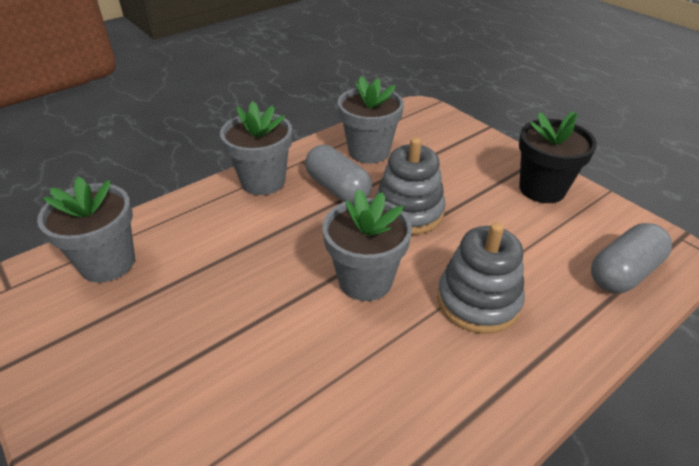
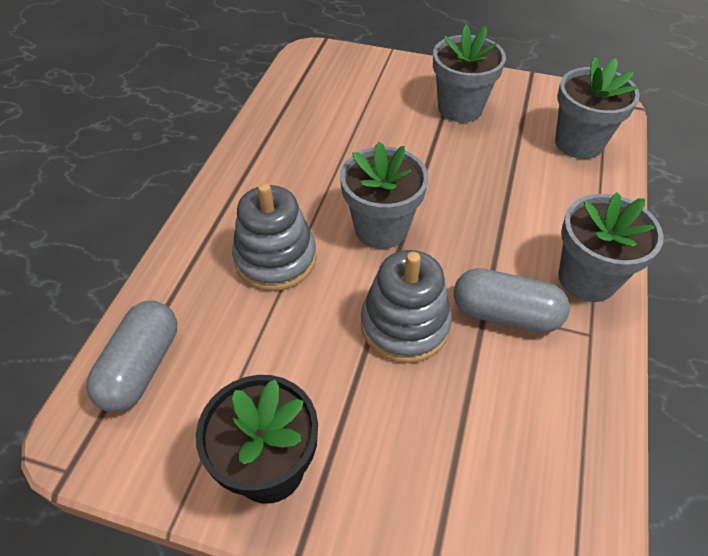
camera: 145 degrees right, 10 degrees up
(369, 151) = (538, 404): grey flower pot -> grey flower pot (460, 108)

